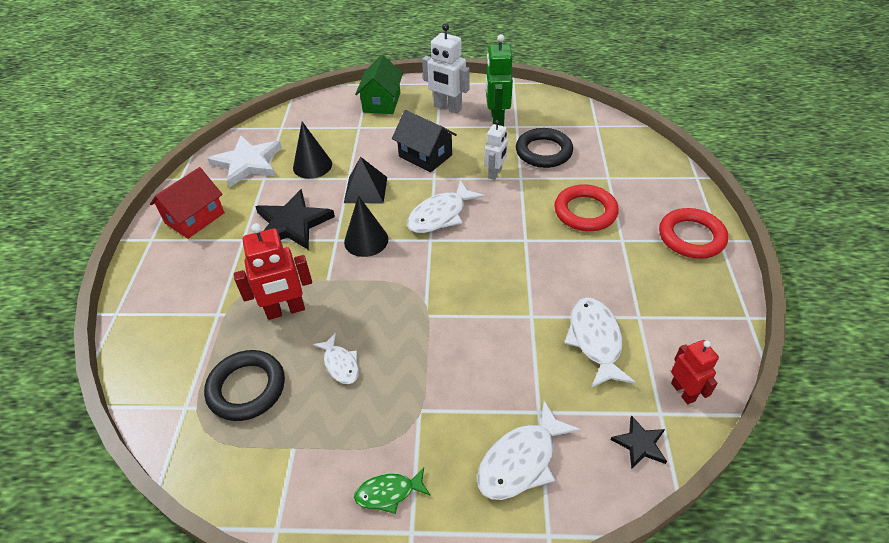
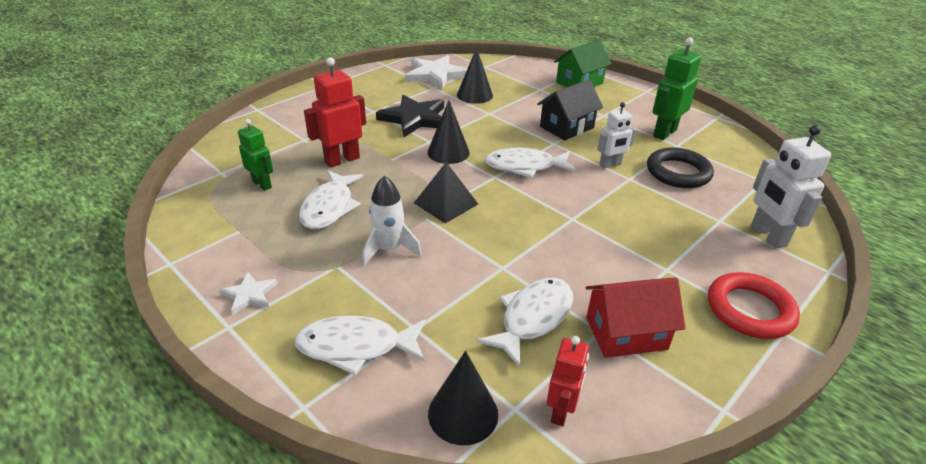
camera: 40 degrees right, 10 degrees down
(195, 218) = (363, 87): red house -> red house (626, 333)
(247, 388) = (262, 184): black ring -> green robot
(285, 310) = (342, 160): red robot -> red robot turned 120 degrees clockwise
(340, 364) = (329, 207): white fish -> white fish, size x1.67
(365, 189) = (491, 125): black pyramid -> black pyramid (446, 203)
(389, 493) = (249, 295): green fish -> white star
(425, 156) = (566, 127): black house -> black house turned 60 degrees clockwise
(439, 364) = (389, 249): none -> white rocket
(447, 107) = (630, 107): white robot -> white robot (768, 236)
(585, 212) = (658, 230): red ring -> none
(640, 444) = (463, 413): black star -> black cone

